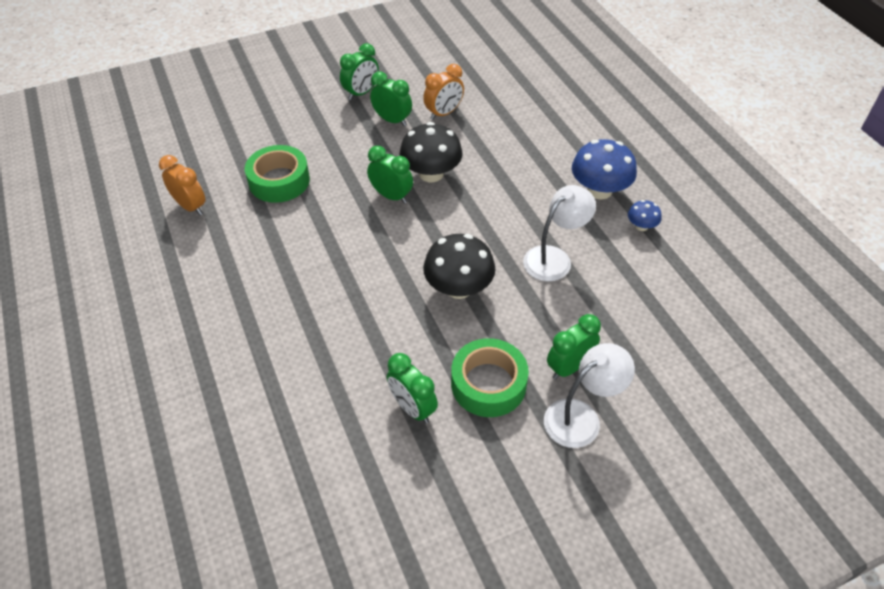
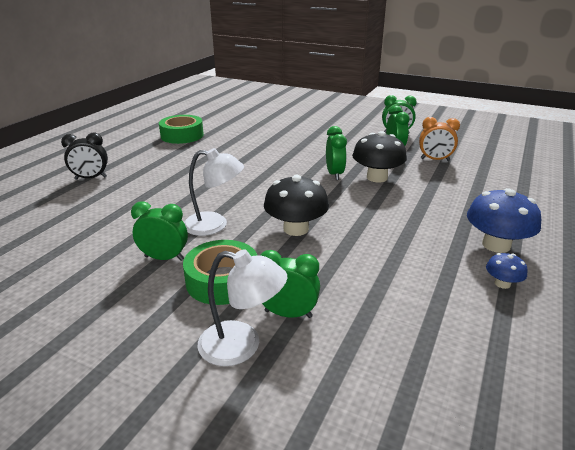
camera: 50 degrees right, 20 degrees down
(155, 398) = (91, 178): none -> black clock
(191, 206) = (233, 133): orange clock -> none
(279, 181) = (288, 143): green tape -> green tape (182, 135)
(412, 408) = (164, 258): green clock -> green clock turned 90 degrees clockwise
(554, 258) = (389, 255): white lamp -> white lamp (214, 225)

